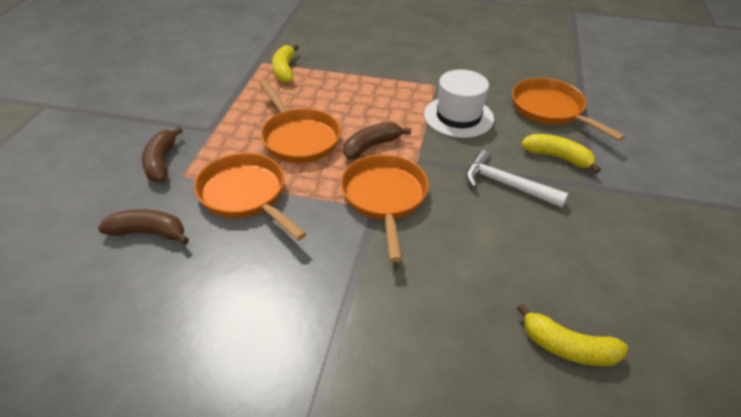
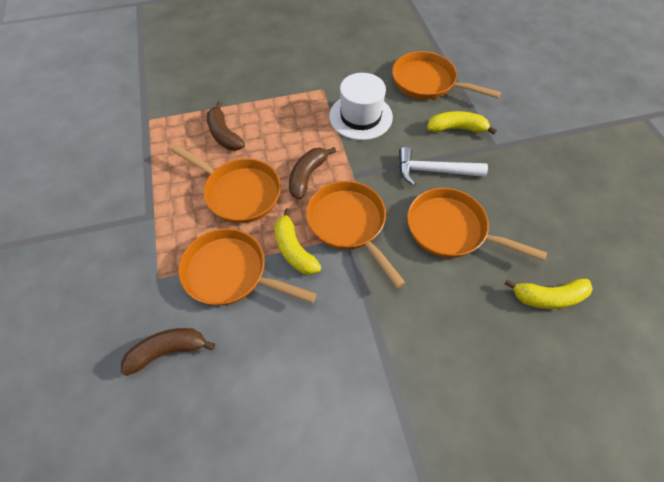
camera: 25 degrees left, 15 degrees up
(161, 162) = (127, 272): brown banana -> brown banana (224, 134)
(284, 70) = (177, 121): yellow banana -> yellow banana (294, 250)
(491, 241) = (451, 229): none -> orange pan

